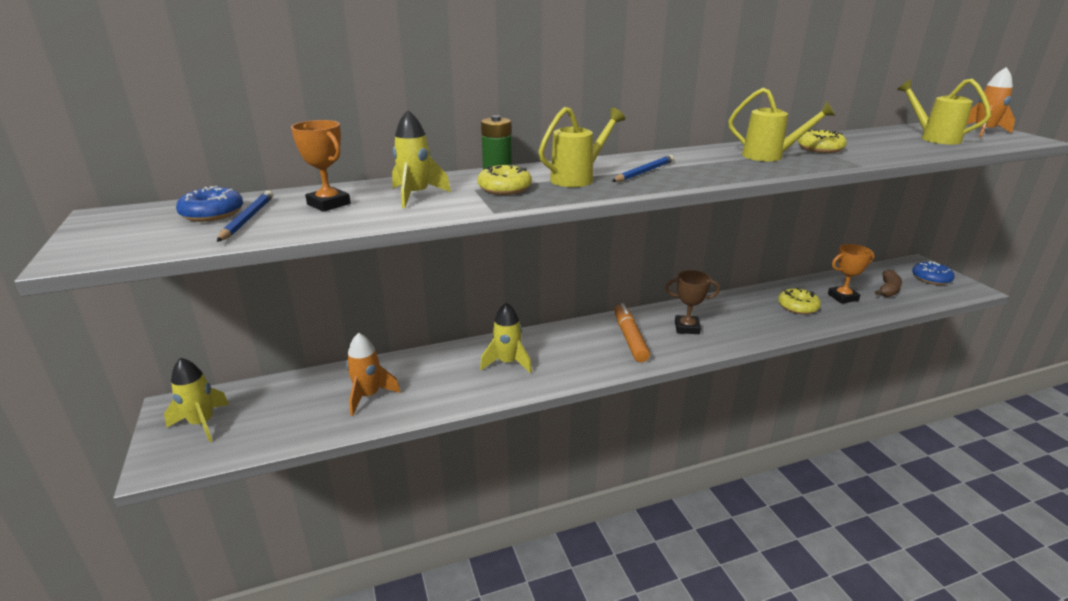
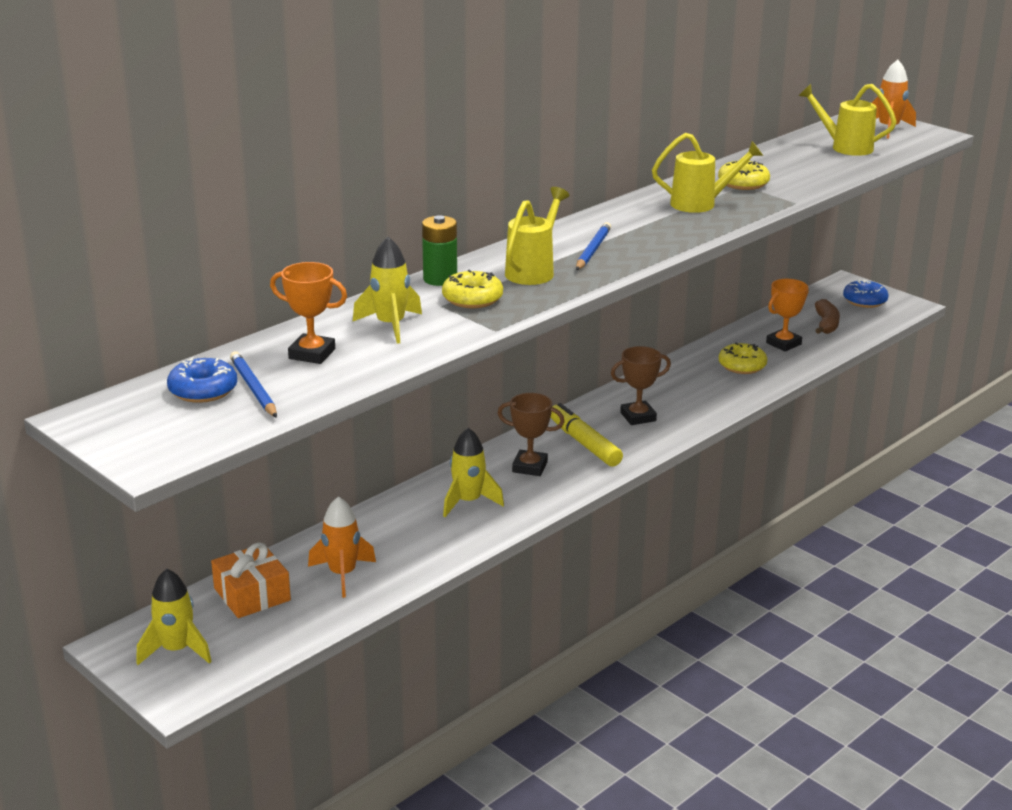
camera: 25 degrees left, 0 degrees up
(295, 394) = (252, 594): none -> orange gift
(574, 347) = (530, 467): none -> brown trophy
(630, 338) = (584, 443): orange marker -> yellow marker

